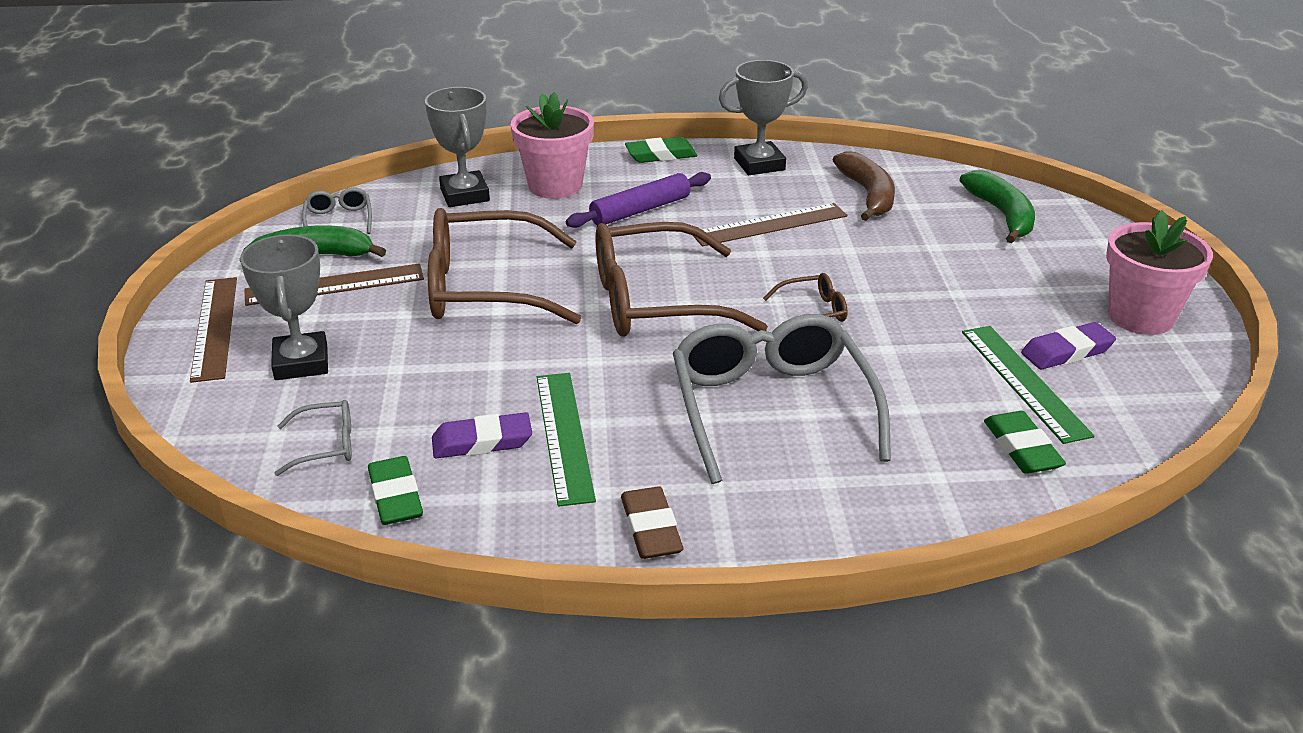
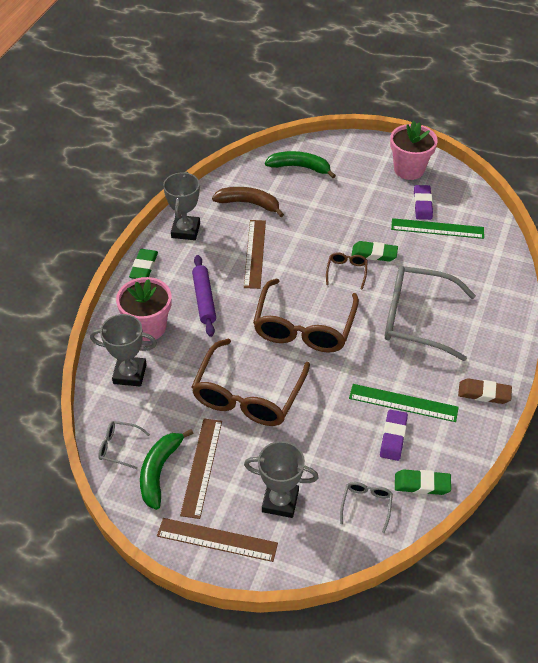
camera: 65 degrees left, 15 degrees up
(1022, 448) = (481, 252): green eraser -> green eraser (374, 254)

